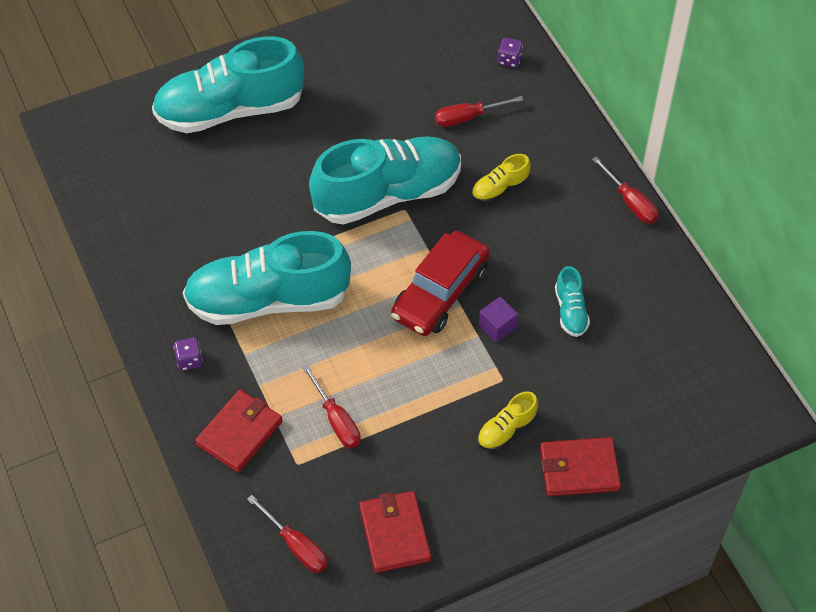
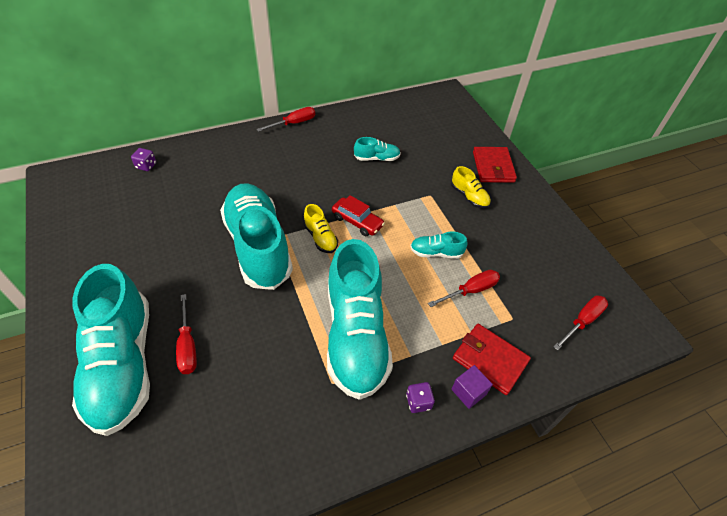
camera: 90 degrees left, 5 degrees down
(394, 533) = (558, 260): red wallet -> none
(395, 383) = (436, 253): none -> turquoise shoe
(440, 293) = (357, 221): red car -> red car, size x0.60
(467, 117) = (195, 193): red screwdriver -> red screwdriver (188, 346)
(497, 327) = (388, 194): purple cube -> purple cube (468, 392)
(500, 188) = (268, 182): yellow shoe -> yellow shoe (320, 237)

